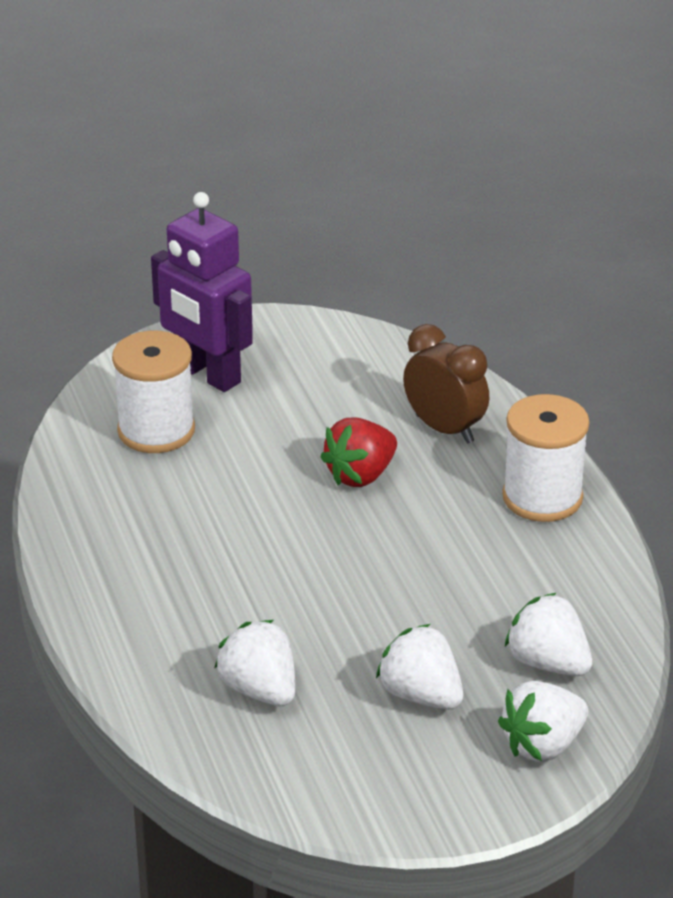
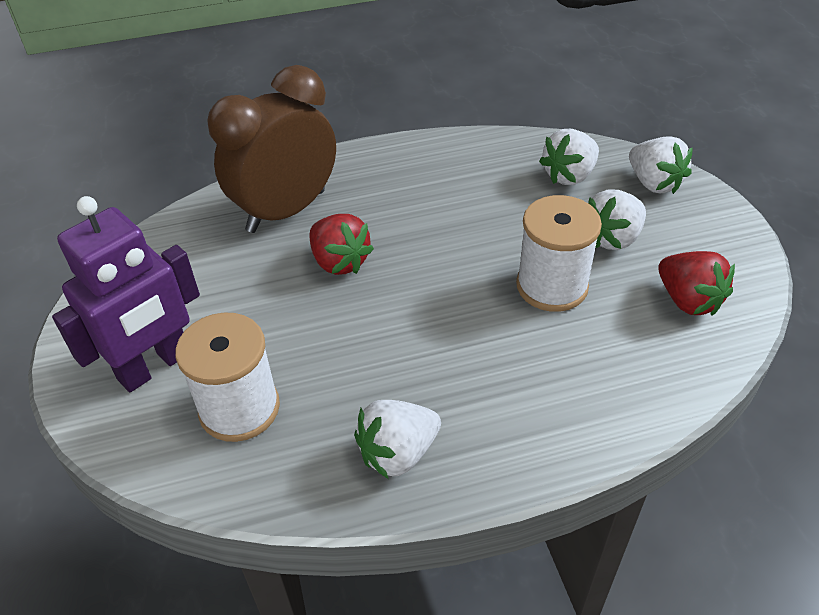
camera: 85 degrees left, 10 degrees up
(260, 690) = (621, 331): white strawberry -> white strawberry (398, 453)
(311, 751) = (688, 300): none -> red strawberry
(444, 429) = (286, 211): brown clock -> brown clock, size x1.56
(542, 497) = (383, 166): white spool -> white spool (552, 286)

